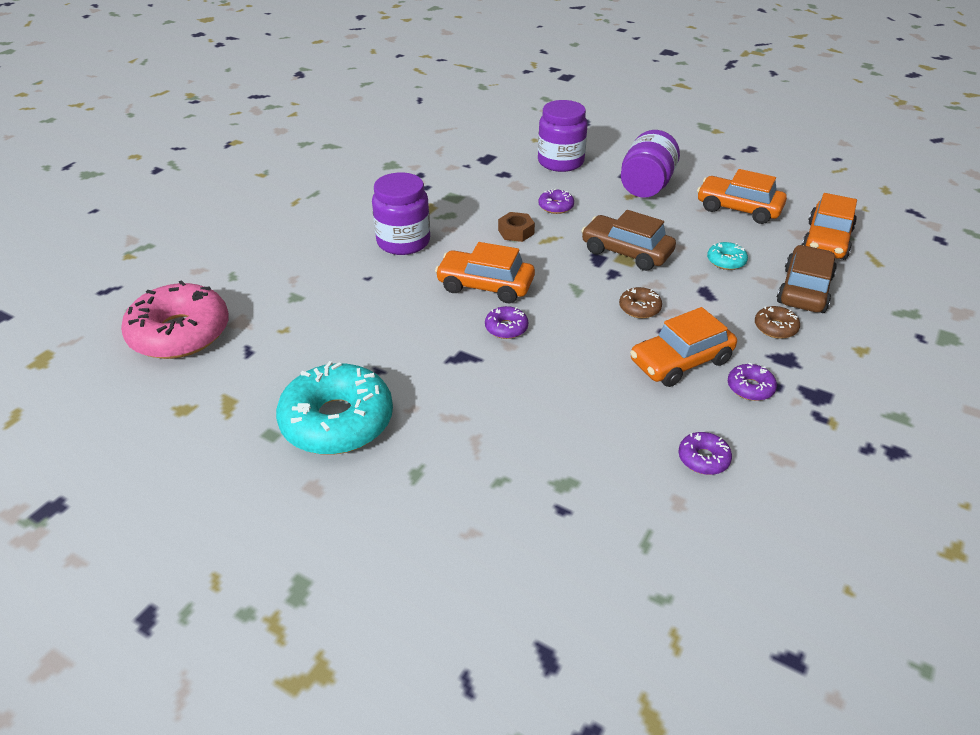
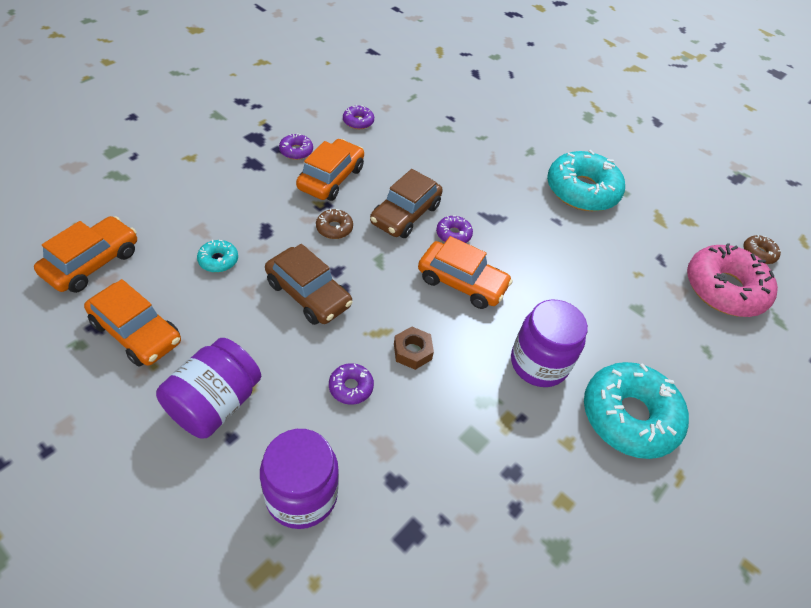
camera: 175 degrees left, 10 degrees up
(327, 224) = (629, 416): none -> turquoise donut
(680, 361) = (331, 178): orange car -> orange car turned 45 degrees counterclockwise
(775, 328) = (237, 187): brown donut -> brown donut (758, 253)
(804, 290) = (177, 214): brown car -> brown car (405, 214)

